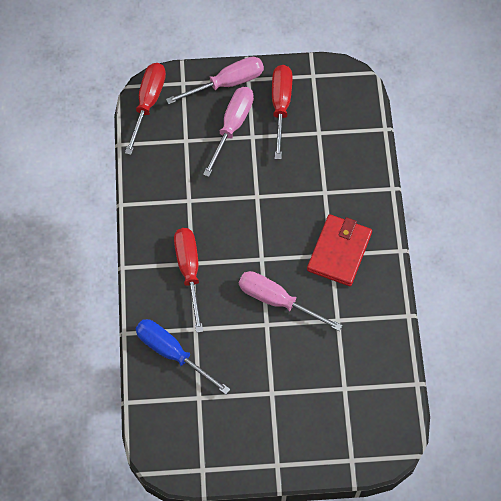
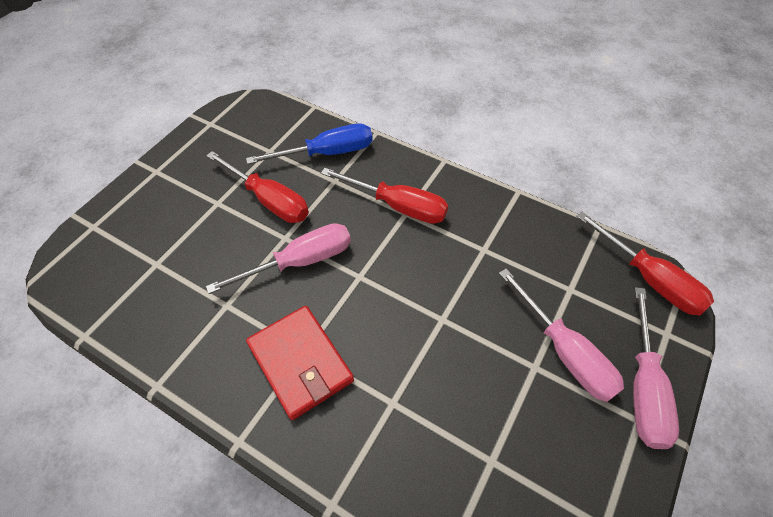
camera: 125 degrees right, 10 degrees down
(280, 106) = (568, 436): red screwdriver -> red screwdriver (269, 200)

